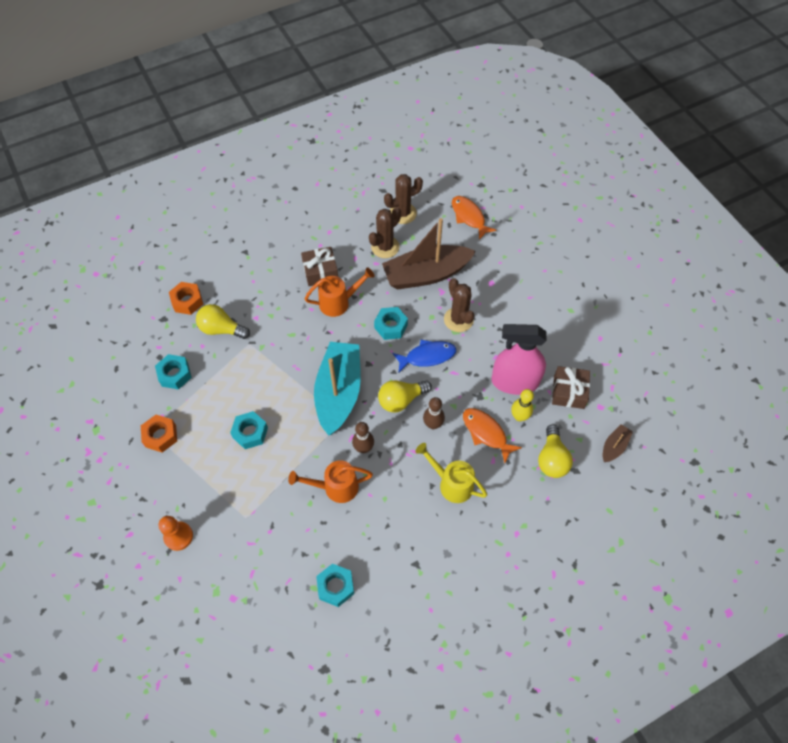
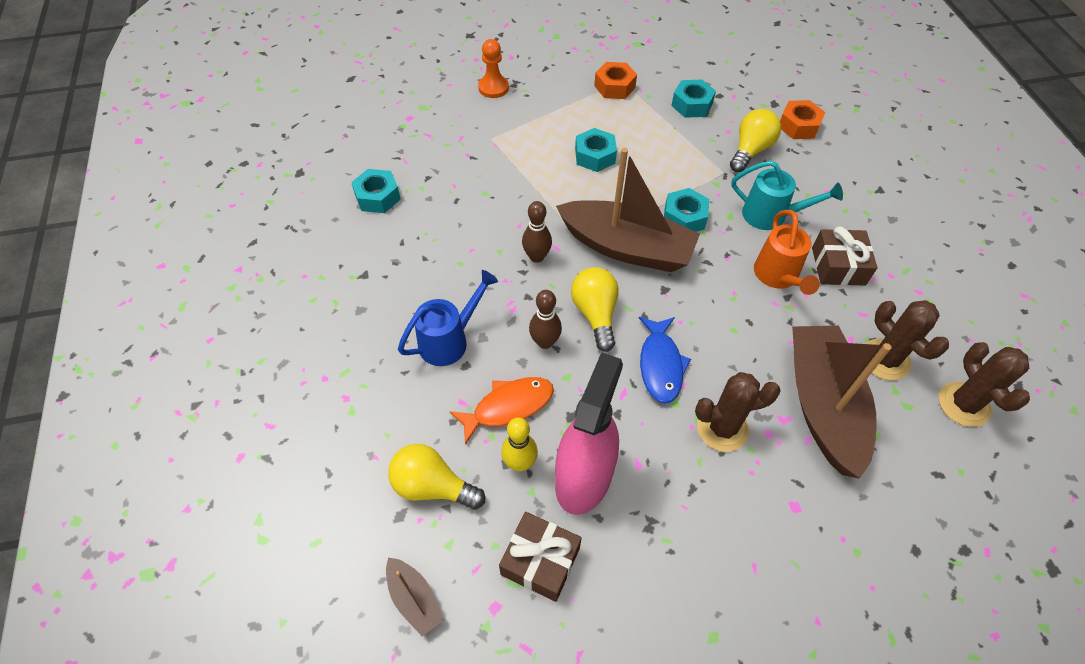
camera: 105 degrees right, 5 degrees down
(286, 311) = (771, 216): none -> turquoise watering can
(335, 487) = (495, 219): orange watering can -> none
(339, 392) = (626, 247): turquoise boat -> brown boat
(391, 326) = (724, 331): turquoise nut -> turquoise nut (684, 217)
(451, 483) = (449, 340): yellow watering can -> blue watering can
(469, 217) = (960, 516): orange fish -> none

